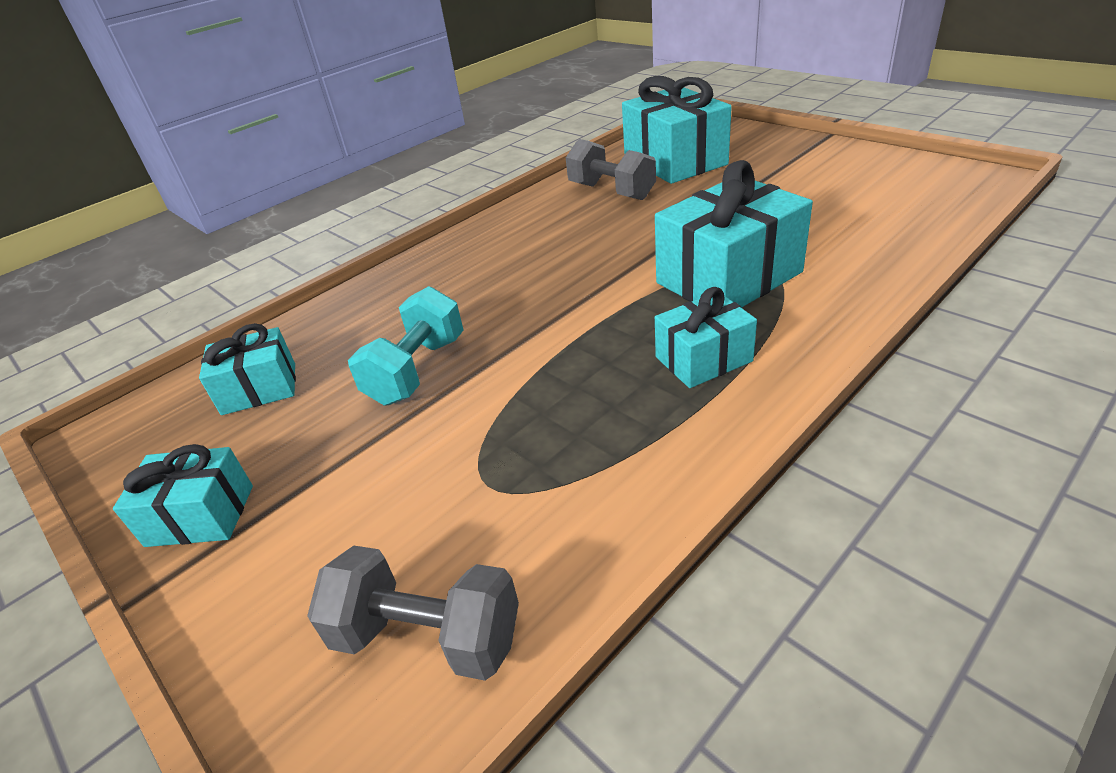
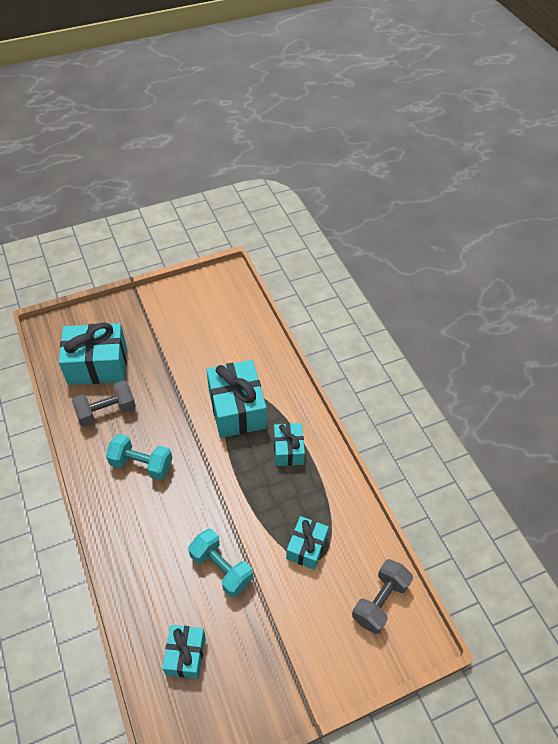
camera: 75 degrees left, 15 degrees up
(200, 515) = (274, 689): turquoise gift -> turquoise gift (306, 547)
(552, 242) = (141, 464): none -> turquoise dumbbell

